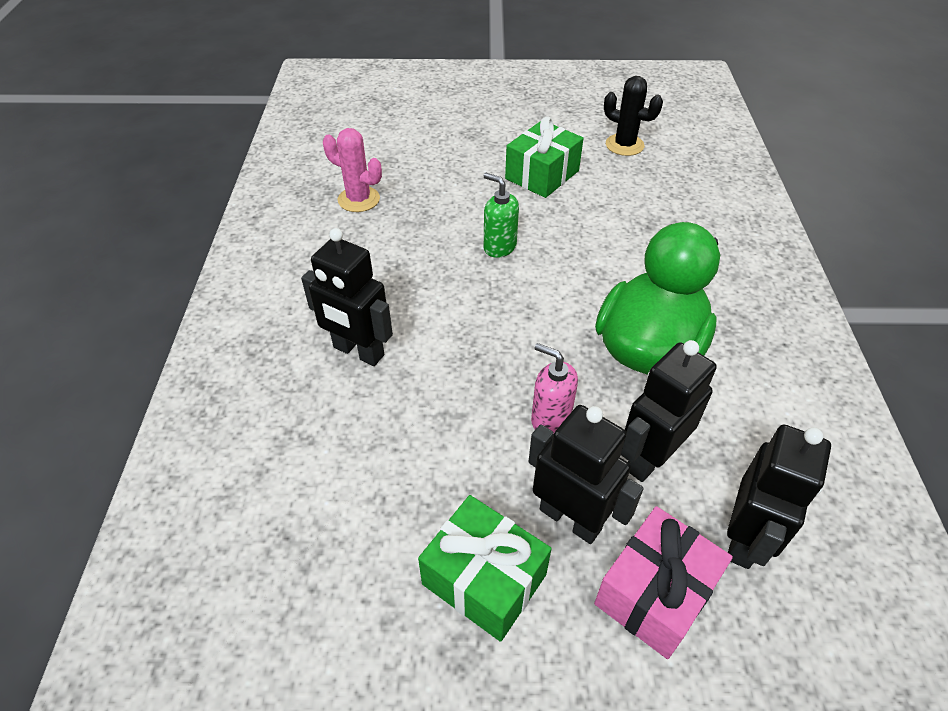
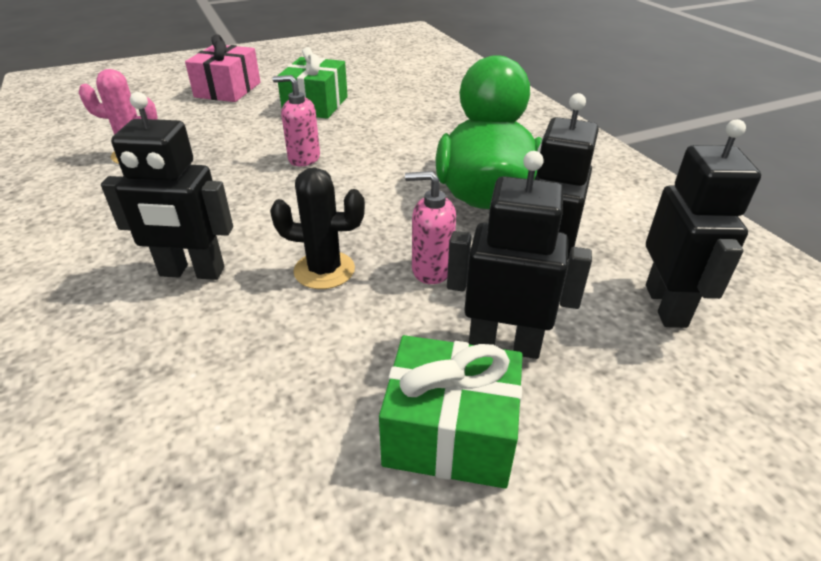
camera: 25 degrees left, 10 degrees down
(499, 247) = (303, 158): green soap dispenser -> pink soap dispenser
(624, 145) = (376, 76): black cactus -> black cactus (324, 270)
(654, 593) = (625, 378): pink gift -> pink gift (228, 90)

